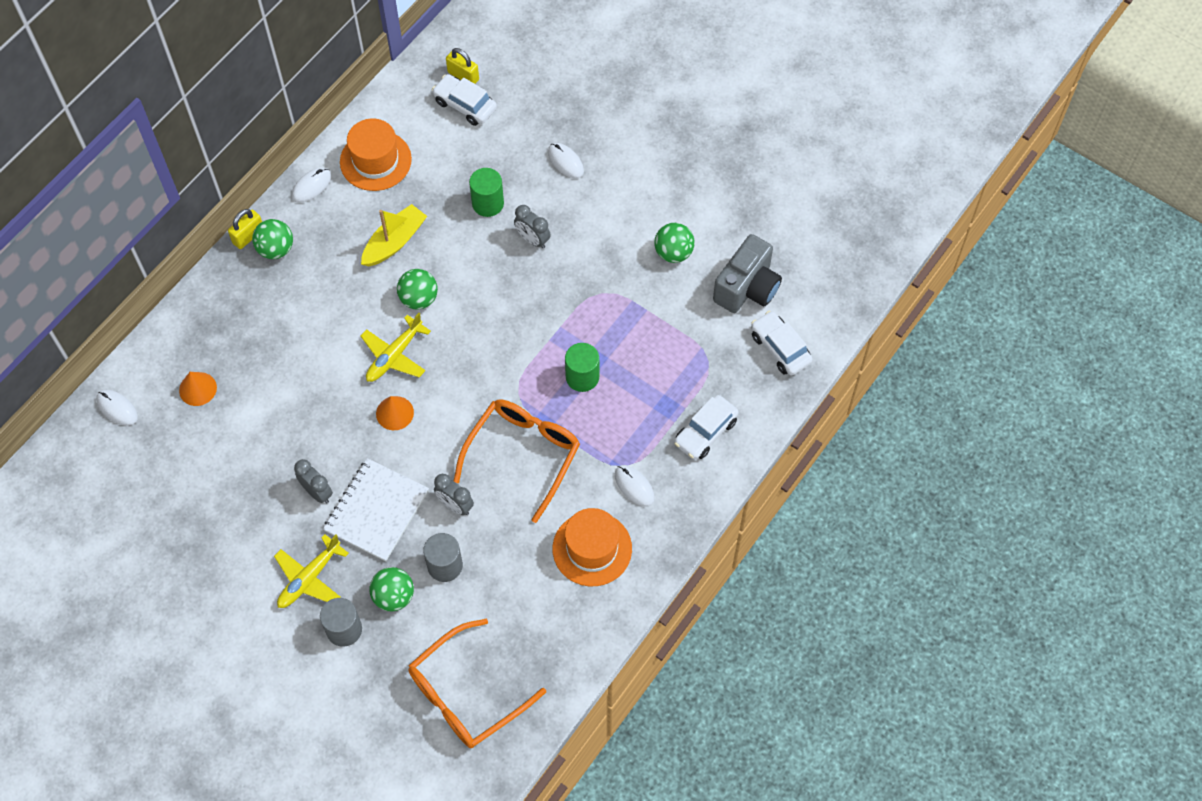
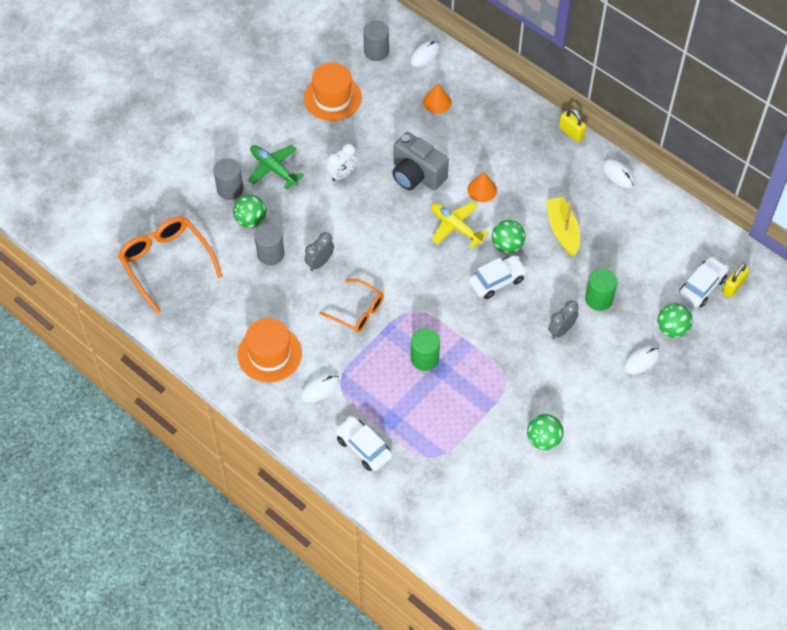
camera: 95 degrees right, 5 degrees down
(108, 469) = (376, 51): none -> grey cylinder
(276, 249) = (558, 150): green ball -> green ball (672, 329)
(309, 578) = (273, 169): yellow plane -> green plane
(317, 492) = (342, 174): grey clock -> white clock
(375, 160) = (643, 219): orange hat -> orange hat (332, 98)
(376, 511) = (322, 211): white notebook -> none
(394, 242) = (562, 230): yellow boat -> yellow boat turned 150 degrees counterclockwise
(394, 413) = (404, 225): orange cone -> orange cone (482, 189)
(523, 455) = (357, 311): orange glasses -> orange glasses, size x0.63
(747, 288) = (503, 497): grey camera -> grey camera (416, 175)
(780, 348) = (440, 517): white car -> white car (497, 281)

